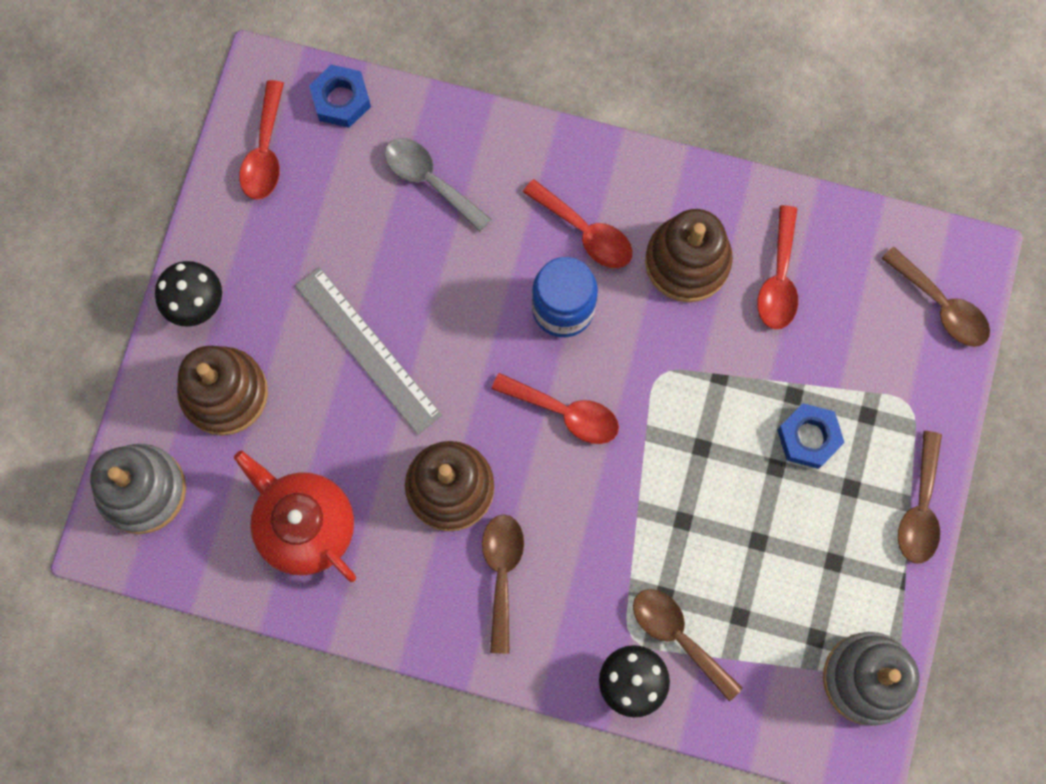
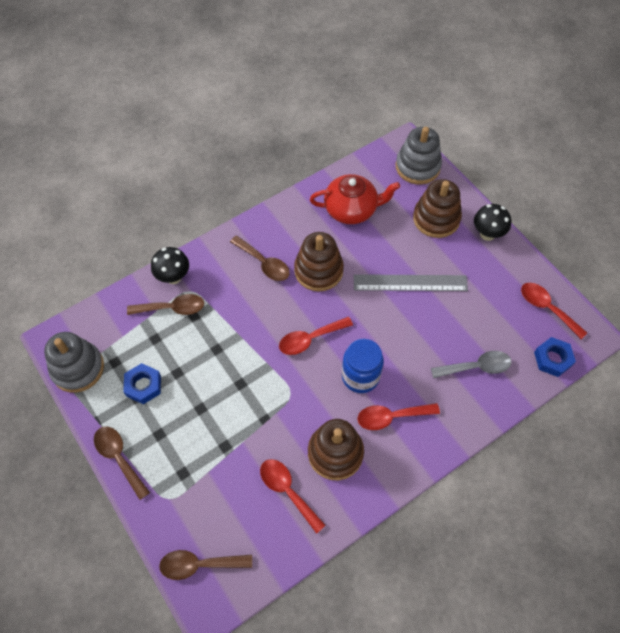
camera: 130 degrees right, 15 degrees down
(808, 437) = (199, 435): blue nut -> blue nut (143, 385)

